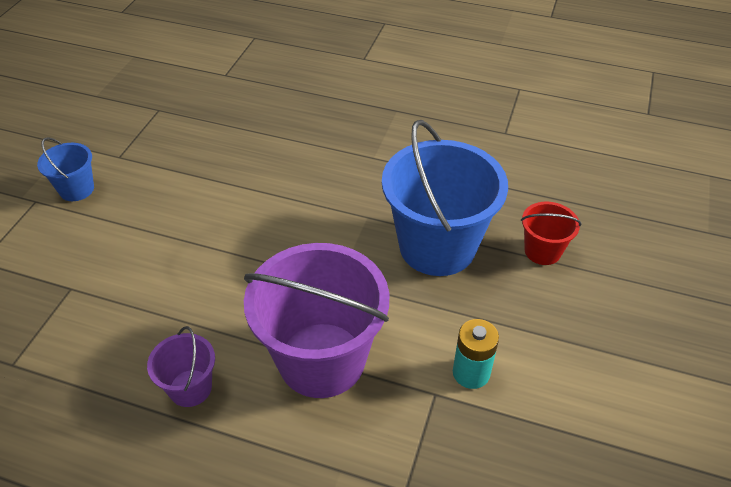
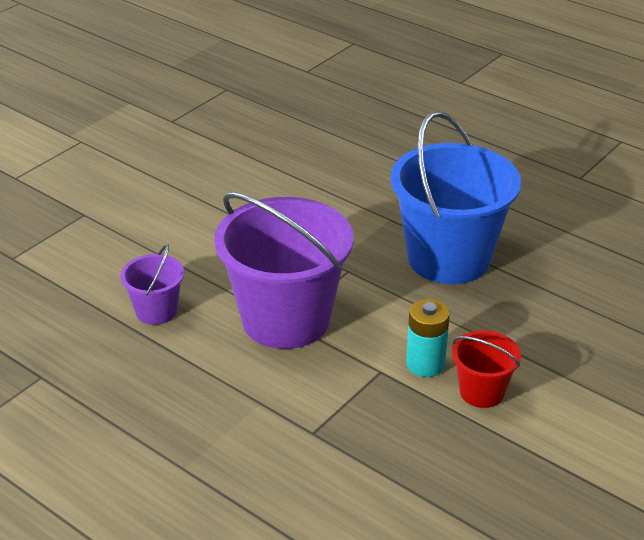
camera: 20 degrees right, 10 degrees down
(76, 189) = (122, 139): blue bucket -> none
(542, 251) = (559, 286): red bucket -> red bucket (481, 392)

